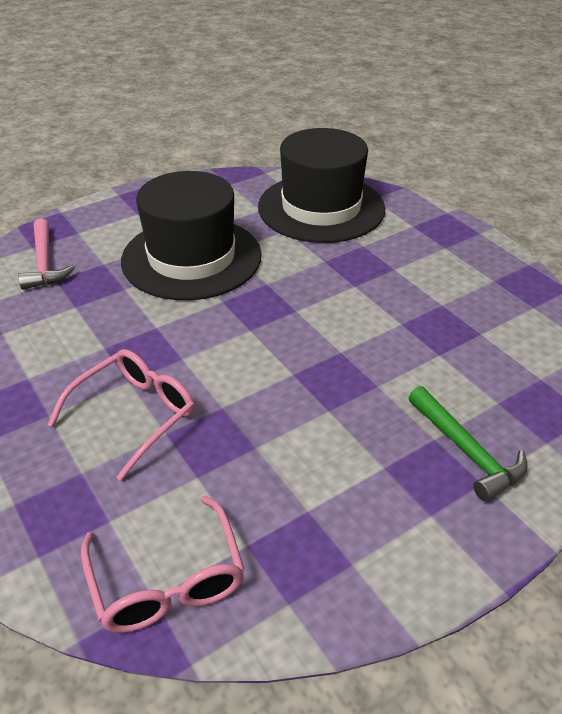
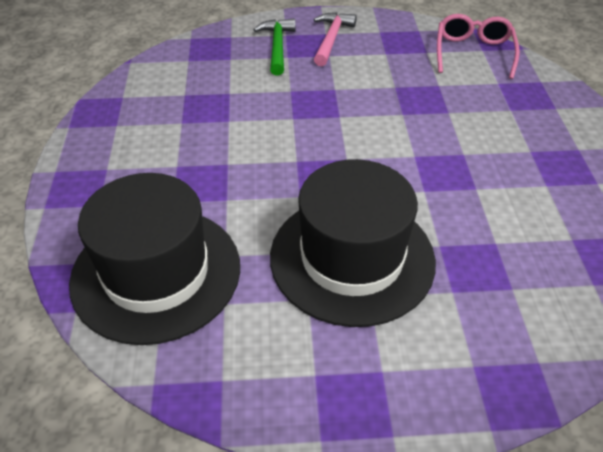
camera: 150 degrees left, 5 degrees up
(44, 263) = (523, 322): pink hammer -> pink hammer (331, 39)
(135, 415) = (466, 129): pink glasses -> none

